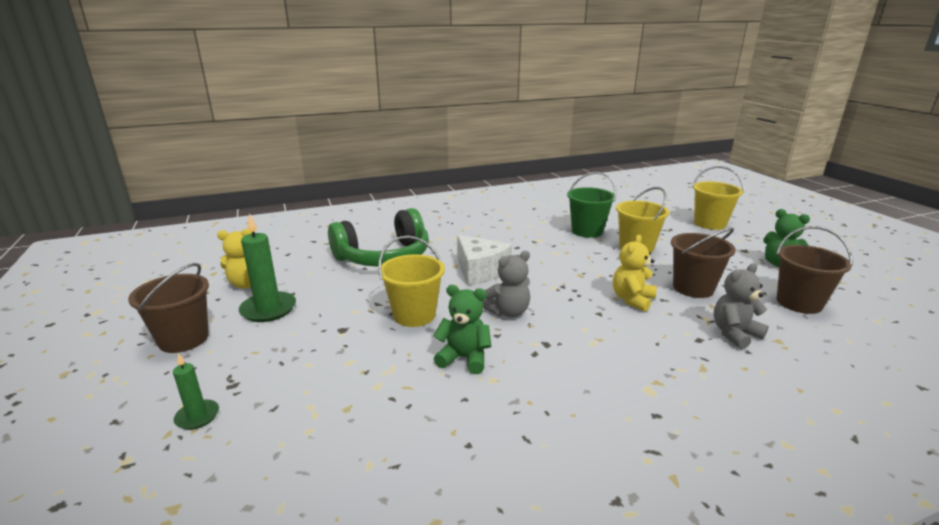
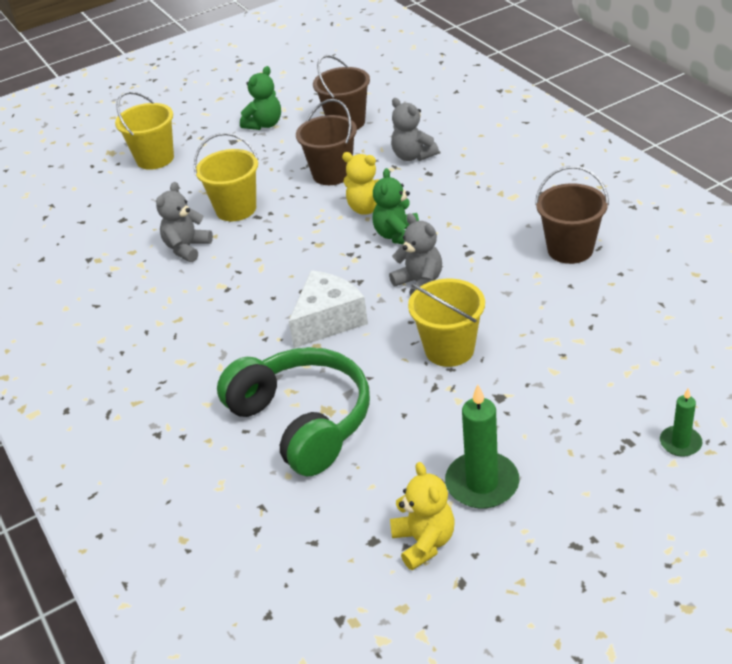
camera: 95 degrees left, 15 degrees up
(183, 339) = (576, 532): brown bucket -> brown bucket (570, 249)
(464, 358) = (514, 297): green teddy bear -> green teddy bear (397, 235)
(587, 231) = (187, 248): green bucket -> grey teddy bear

